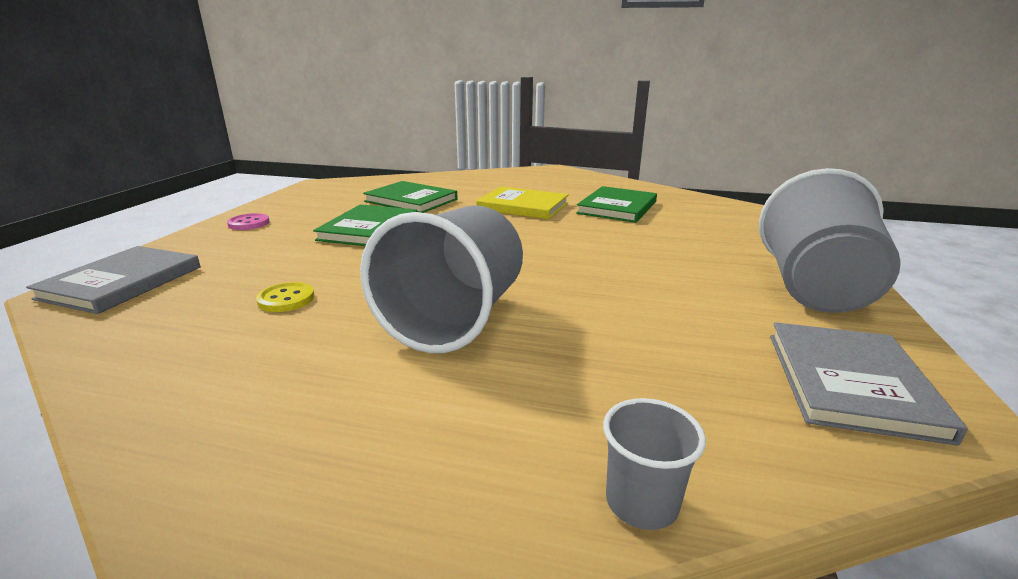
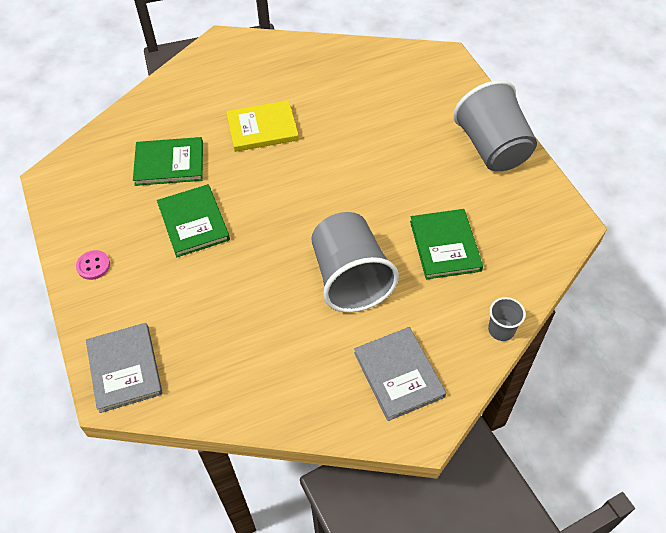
camera: 35 degrees left, 30 degrees up
(286, 299) = (246, 319): yellow button -> none
(617, 207) = (328, 95): green book -> green book (445, 245)
(850, 383) = (535, 223): grey book -> grey book (398, 374)

